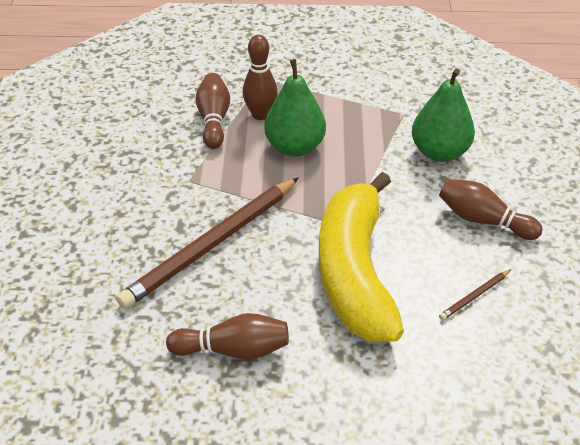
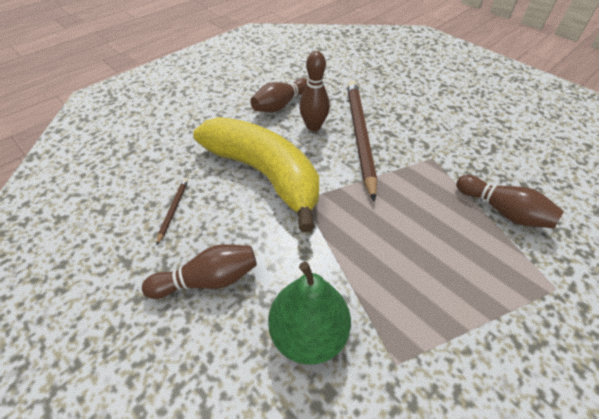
camera: 135 degrees right, 5 degrees up
(260, 115) = (488, 244): brown bowling pin -> brown bowling pin (313, 126)
(295, 147) = (419, 234): green pear -> none

